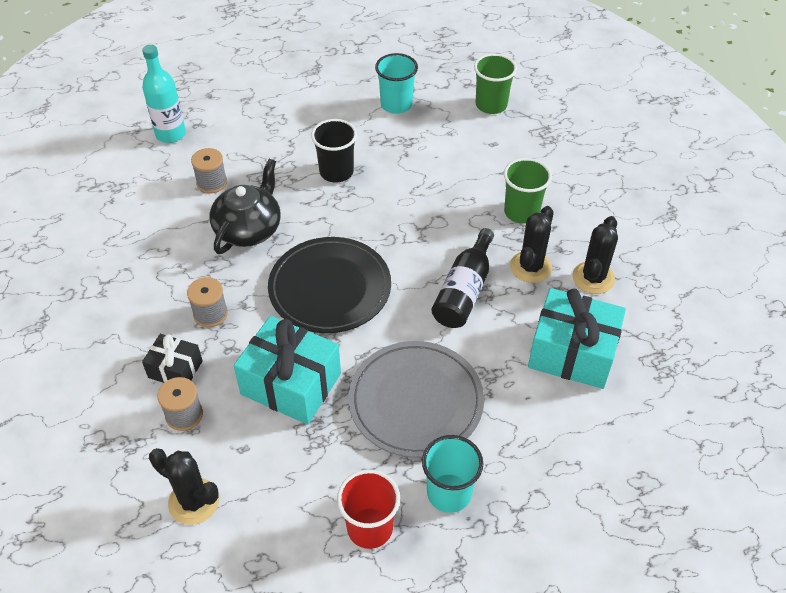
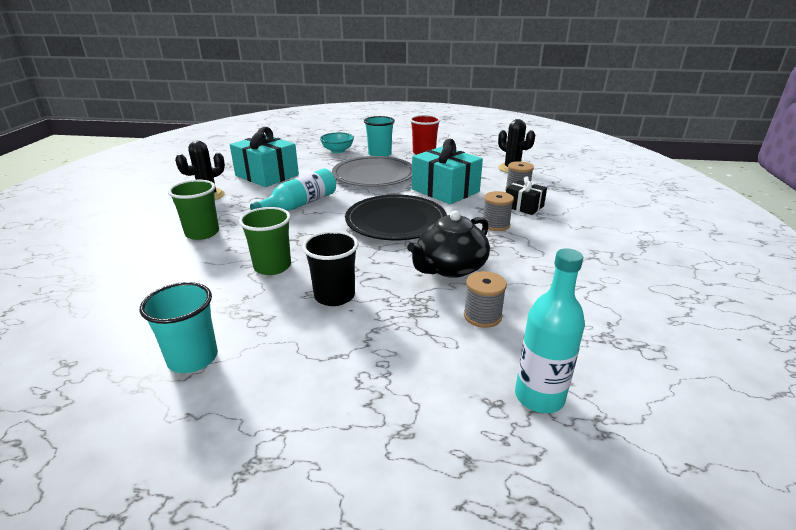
camera: 160 degrees left, 20 degrees down
(464, 291) = (300, 204): black bottle -> turquoise bottle
(491, 105) = (85, 327): green cup -> green cup (272, 266)
(530, 267) = (240, 206): black cactus -> none
(534, 485) = (337, 151): none -> turquoise bowl

